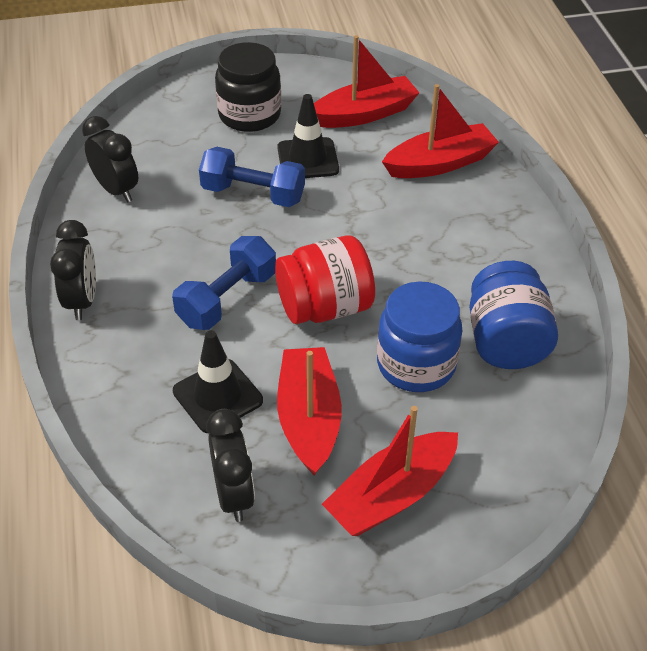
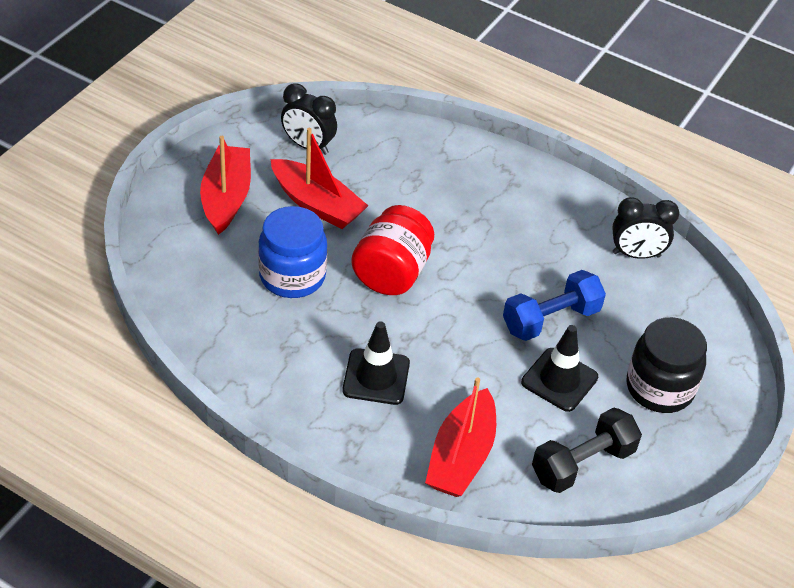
camera: 130 degrees right, 0 degrees up
(82, 301) = (533, 176): black clock -> none
(217, 396) = (382, 182): black traffic cone -> black traffic cone (376, 377)
(227, 299) = (456, 236): blue dumbbell -> none
(364, 114) = (582, 463): red boat -> black dumbbell
(506, 341) = (251, 332): blue jar -> none

